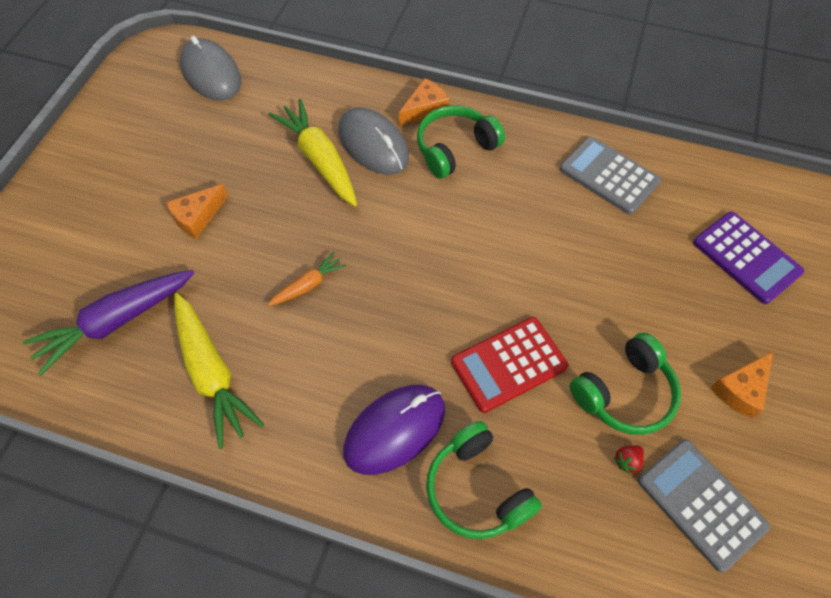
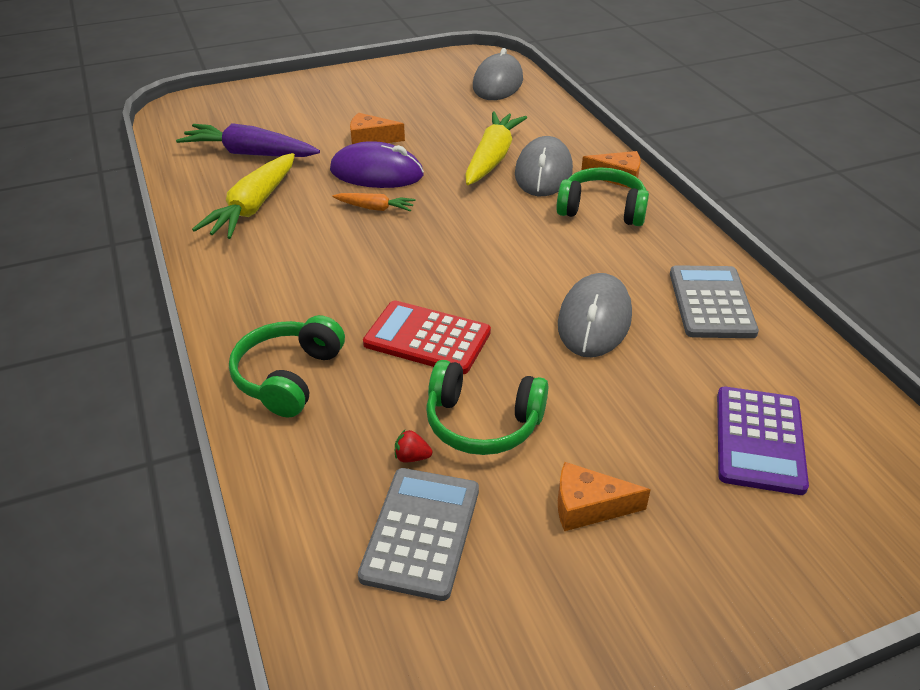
camera: 50 degrees right, 20 degrees down
(395, 430) = (296, 308): purple mouse -> purple mouse (376, 173)
(573, 250) = (594, 320): none -> grey mouse

